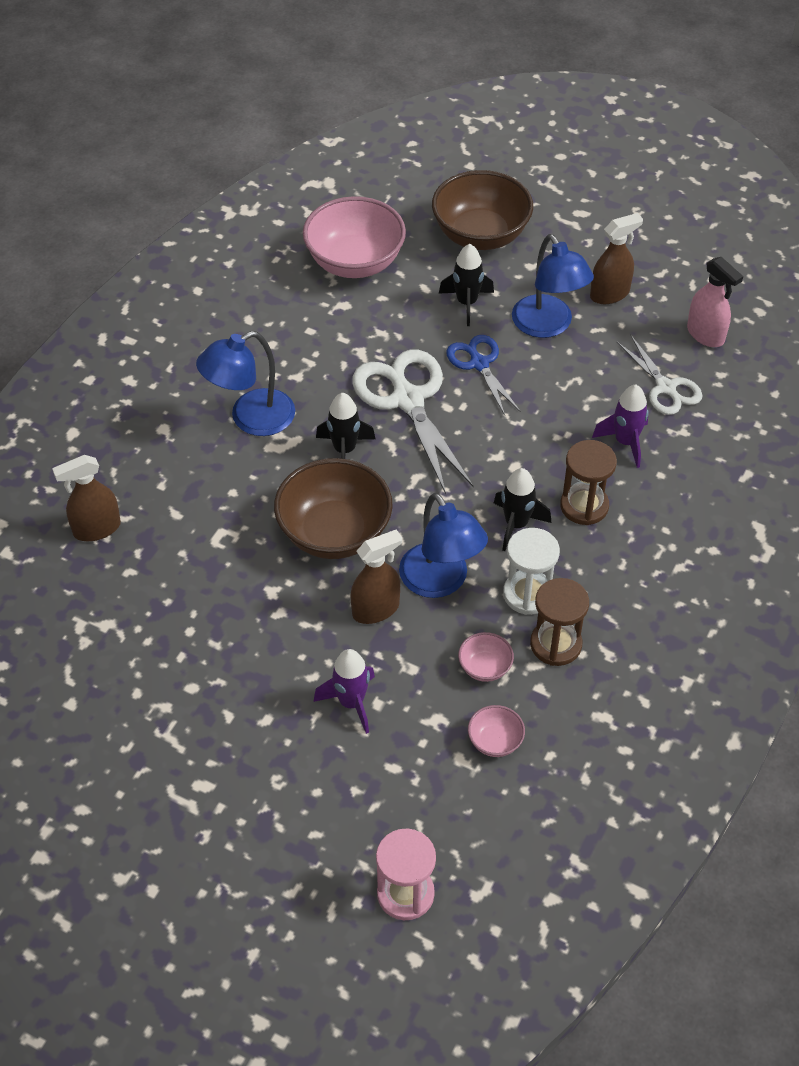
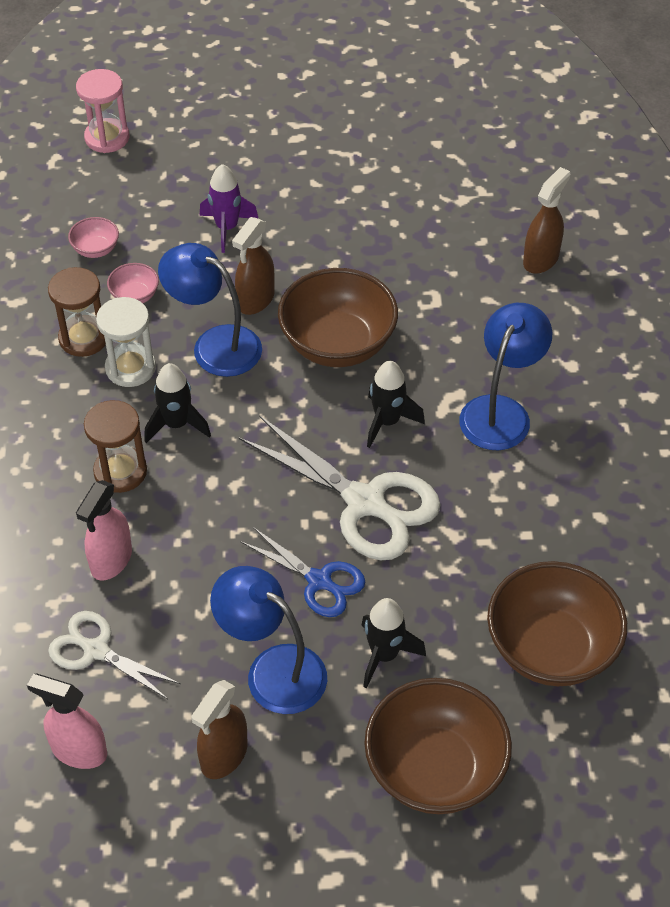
camera: 150 degrees right, 0 degrees up
(355, 262) = (551, 648): pink bowl -> brown bowl
(625, 442) = (111, 560): purple rocket -> pink spray bottle

